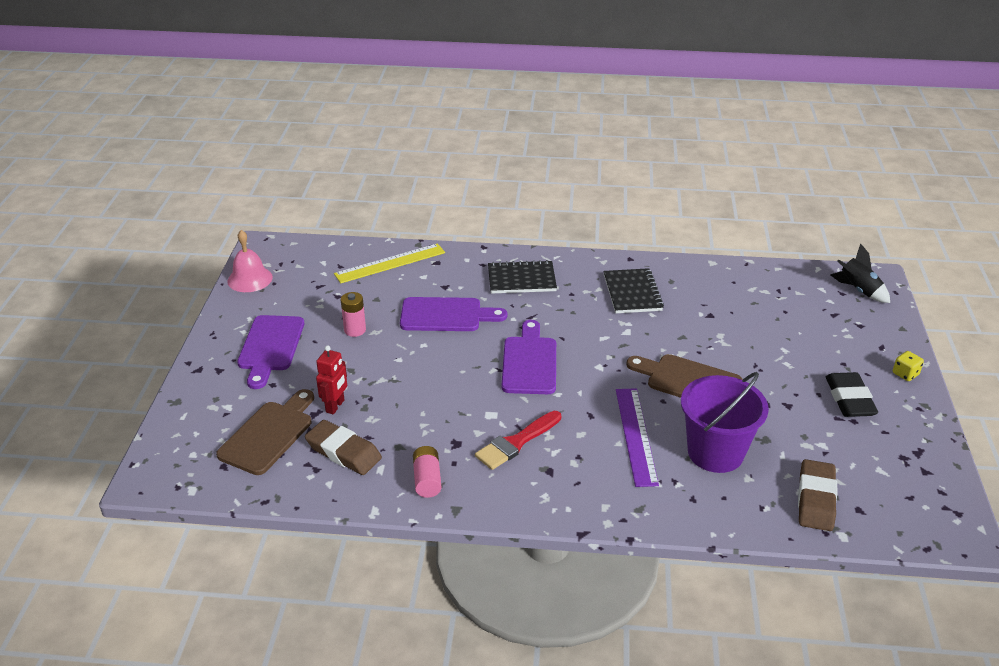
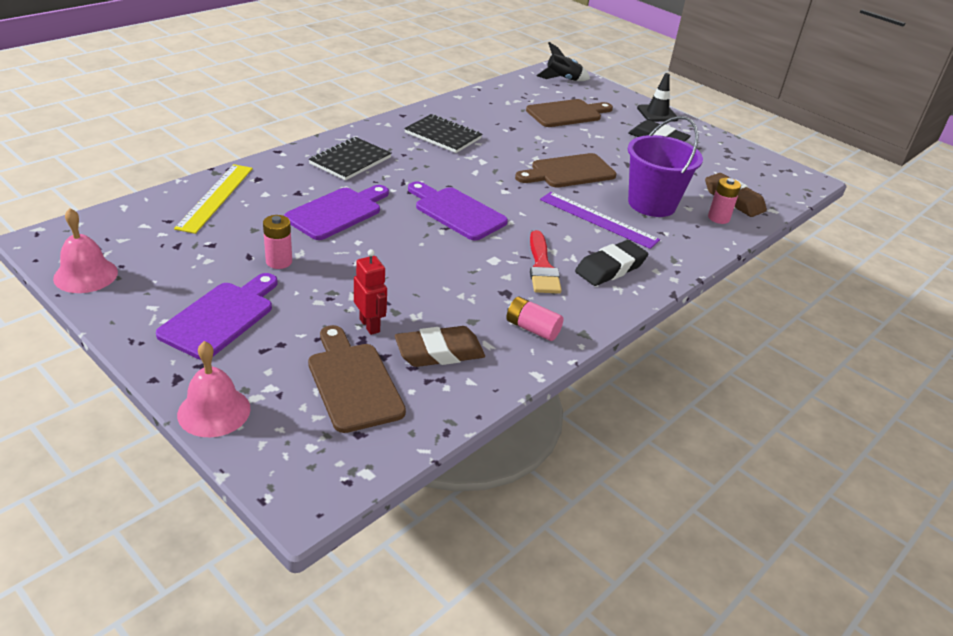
camera: 55 degrees left, 0 degrees up
(185, 400) = (214, 411): none -> pink bell
(270, 347) = (221, 317): purple cutting board -> purple cutting board turned 105 degrees counterclockwise
(569, 479) = (610, 268): none -> black eraser
(761, 505) = (718, 218): none -> pink battery
(795, 327) = (567, 113): none -> brown cutting board
(905, 374) = (657, 114): yellow dice -> black traffic cone

